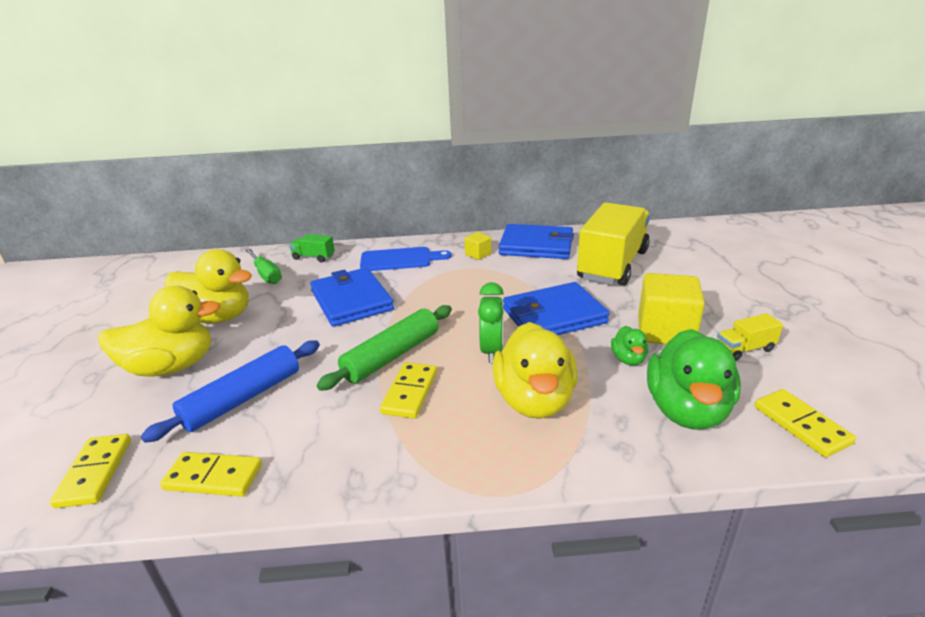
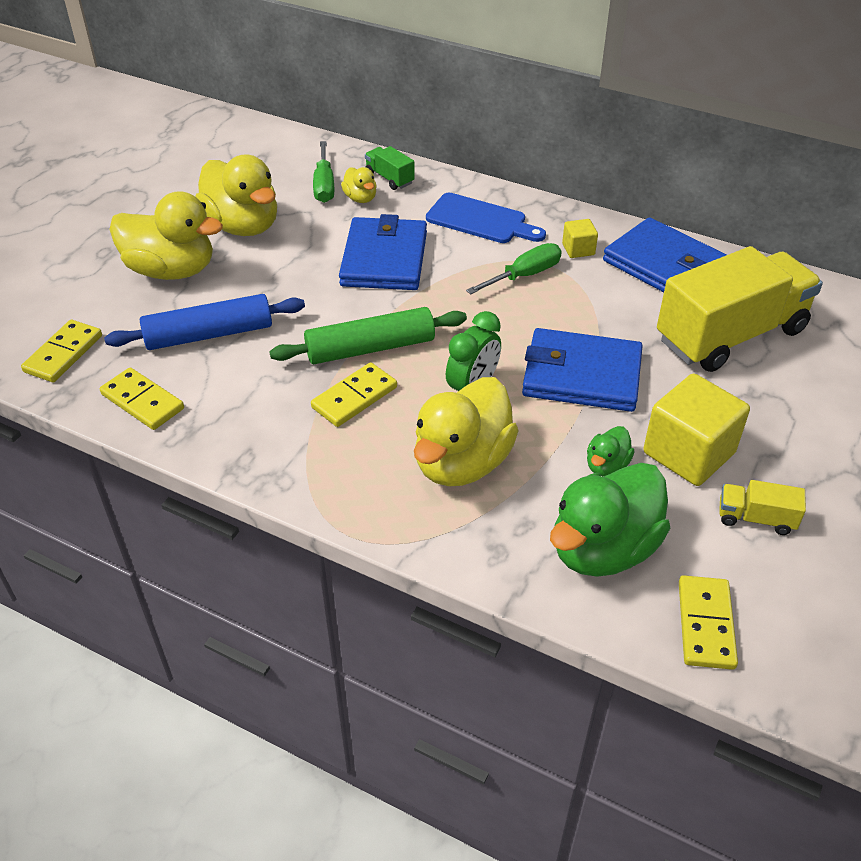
camera: 30 degrees right, 15 degrees up
(301, 274) = (360, 198): none -> yellow duck
(458, 278) = (524, 275): none -> green screwdriver

